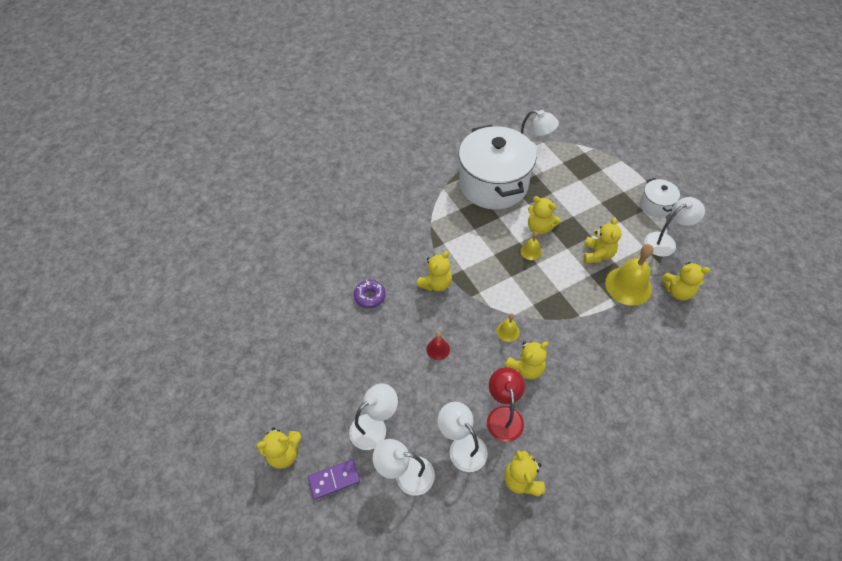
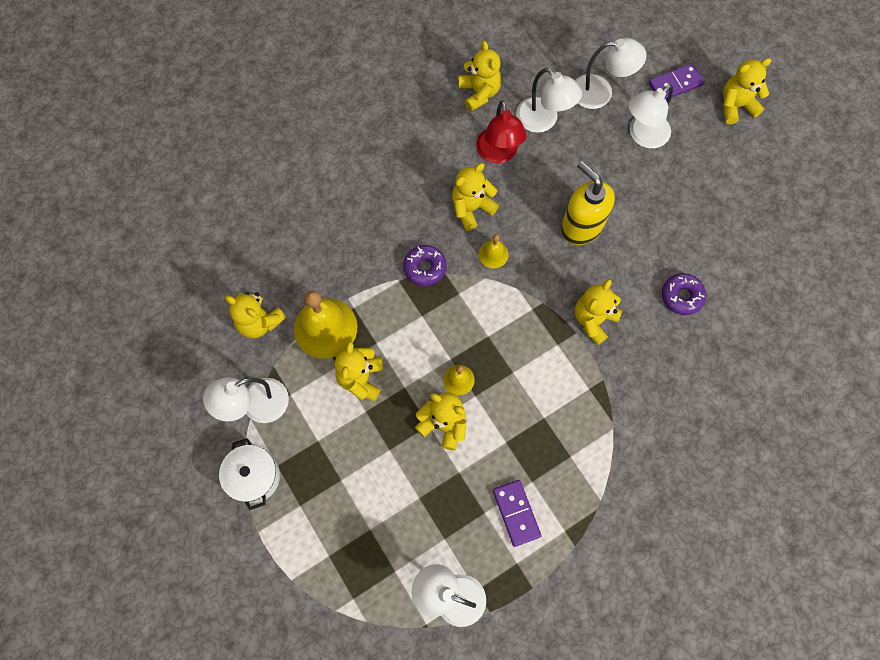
camera: 175 degrees right, 15 degrees up
(438, 349) = (581, 227): red bell -> yellow soap dispenser
(493, 184) = (516, 513): white pot -> purple domino
(560, 323) = (425, 268): none -> purple donut
(677, 291) = (259, 322): yellow teddy bear -> yellow teddy bear turned 150 degrees counterclockwise

